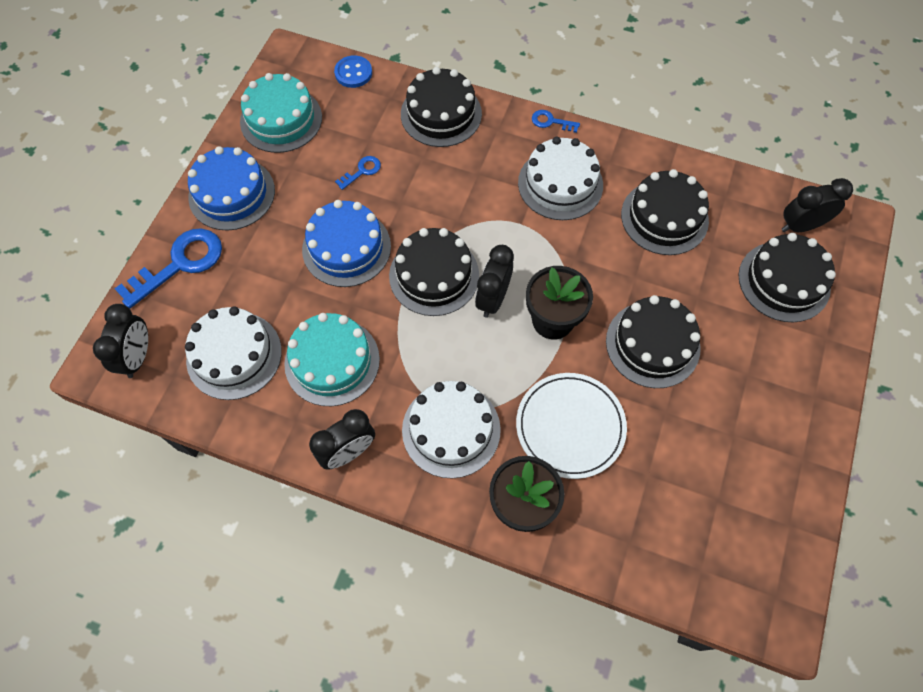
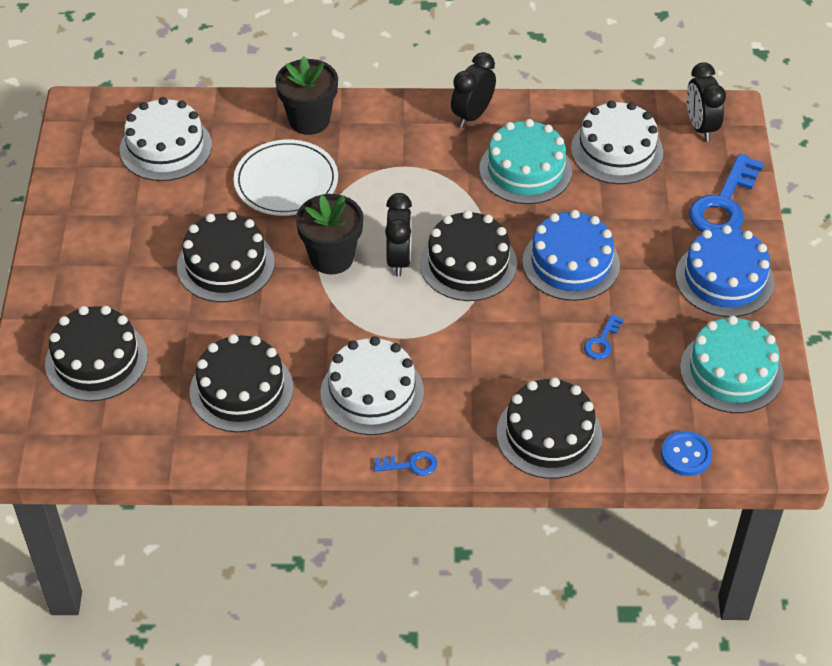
camera: 160 degrees right, 15 degrees down
(451, 430) = (392, 152): white cake -> white cake (165, 147)
(800, 226) = (81, 425): black clock -> none

